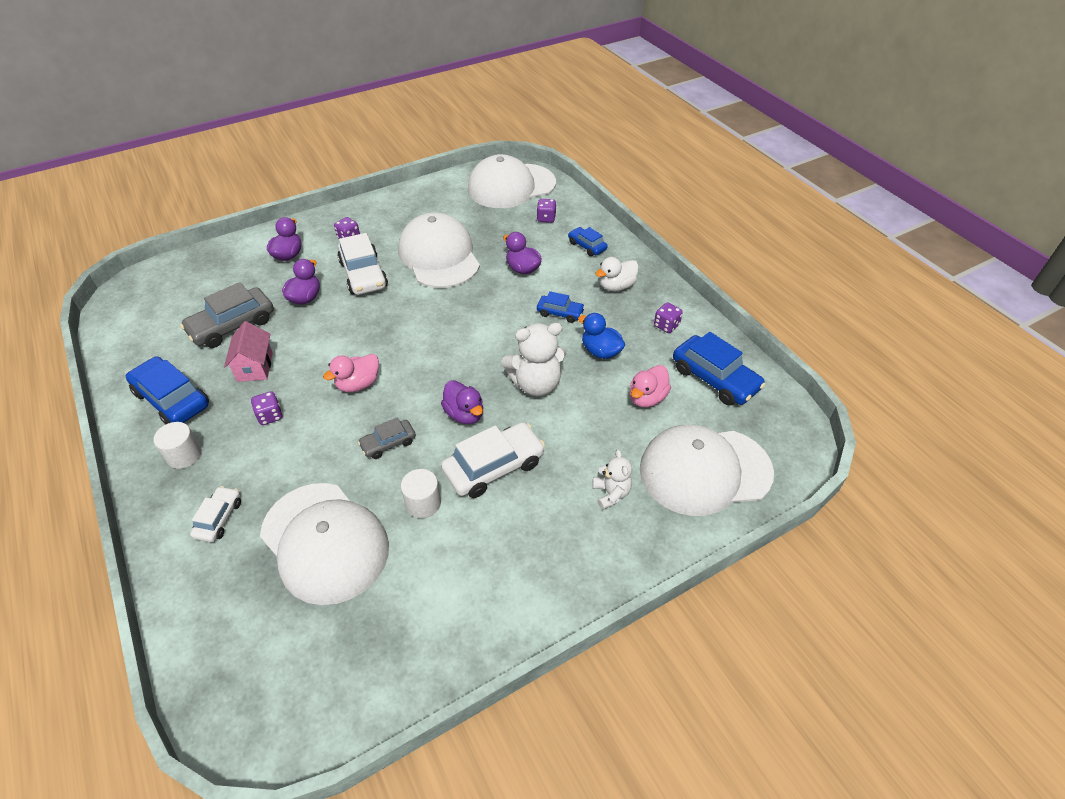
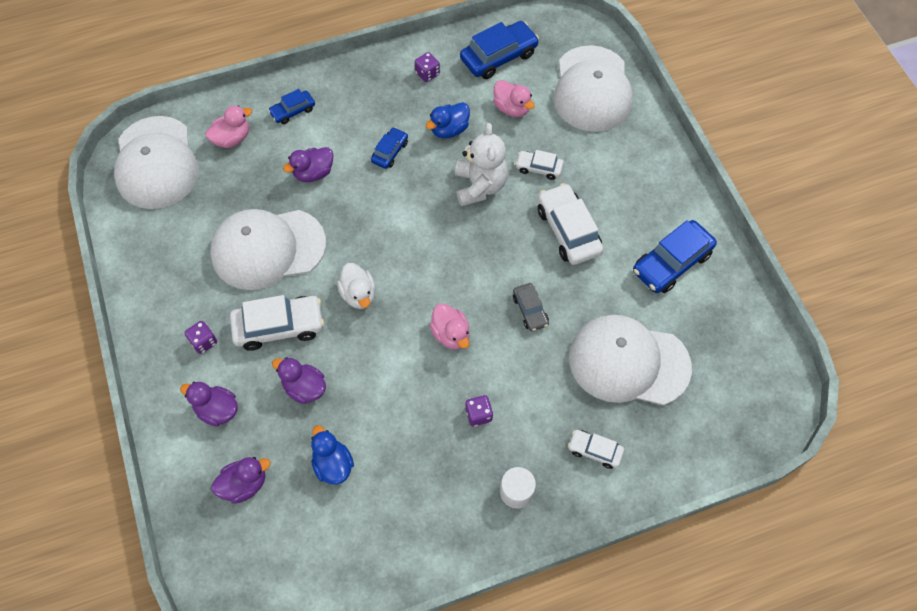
camera: 80 degrees left, 15 degrees up
(172, 399) = (437, 515): blue car -> blue car (671, 263)
(232, 325) = (333, 464): grey car -> blue duck
(255, 367) = (405, 434): pink house -> none
(325, 542) = (628, 362): white cap -> white cap turned 135 degrees counterclockwise
(423, 503) = (598, 286): white cylinder -> none
(464, 414) = (505, 246): purple duck -> purple duck (244, 484)
(546, 218) = (232, 139): purple dice -> pink duck
(572, 431) = (539, 168): none -> white car
(611, 493) = (605, 154): white teddy bear -> none
(616, 286) = (363, 99): white duck -> white duck (358, 294)

